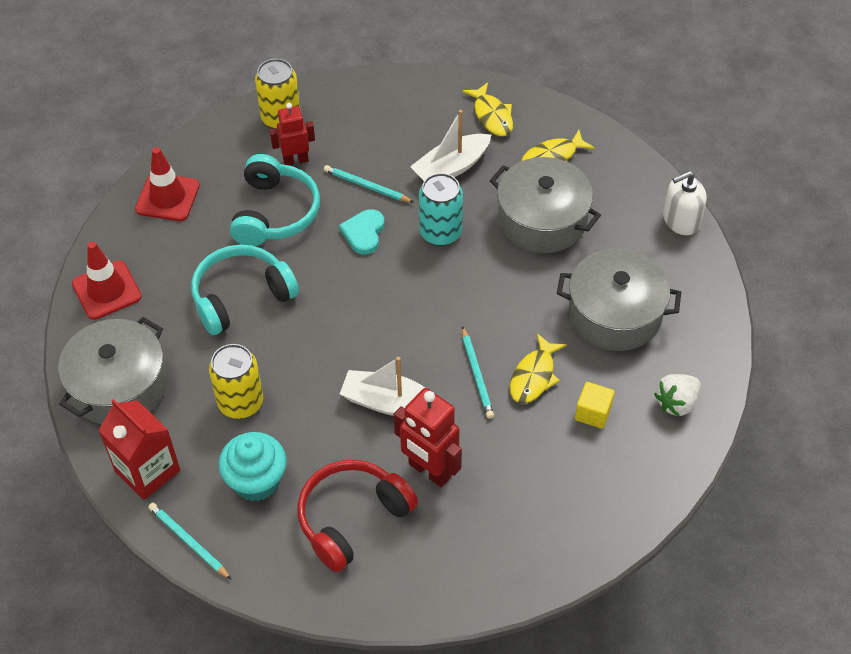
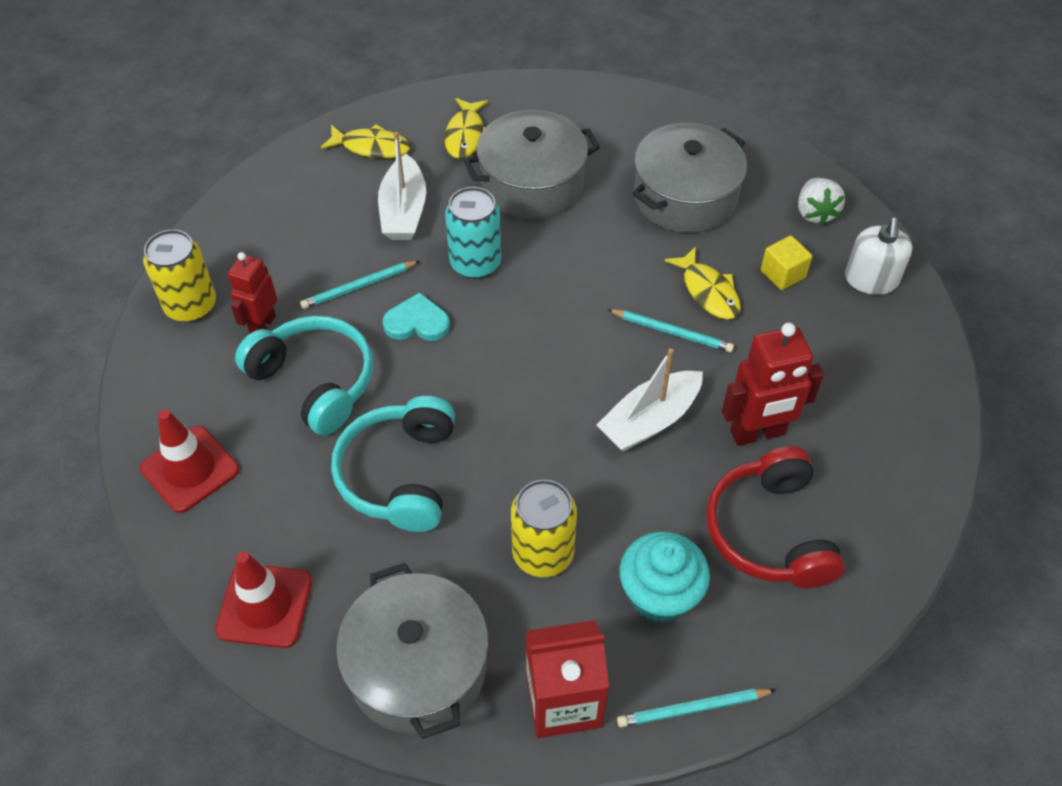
camera: 55 degrees left, 0 degrees up
(364, 233) = (417, 322): turquoise heart -> turquoise heart turned 135 degrees clockwise
(681, 220) = (620, 97): white soap dispenser -> white soap dispenser (871, 280)

